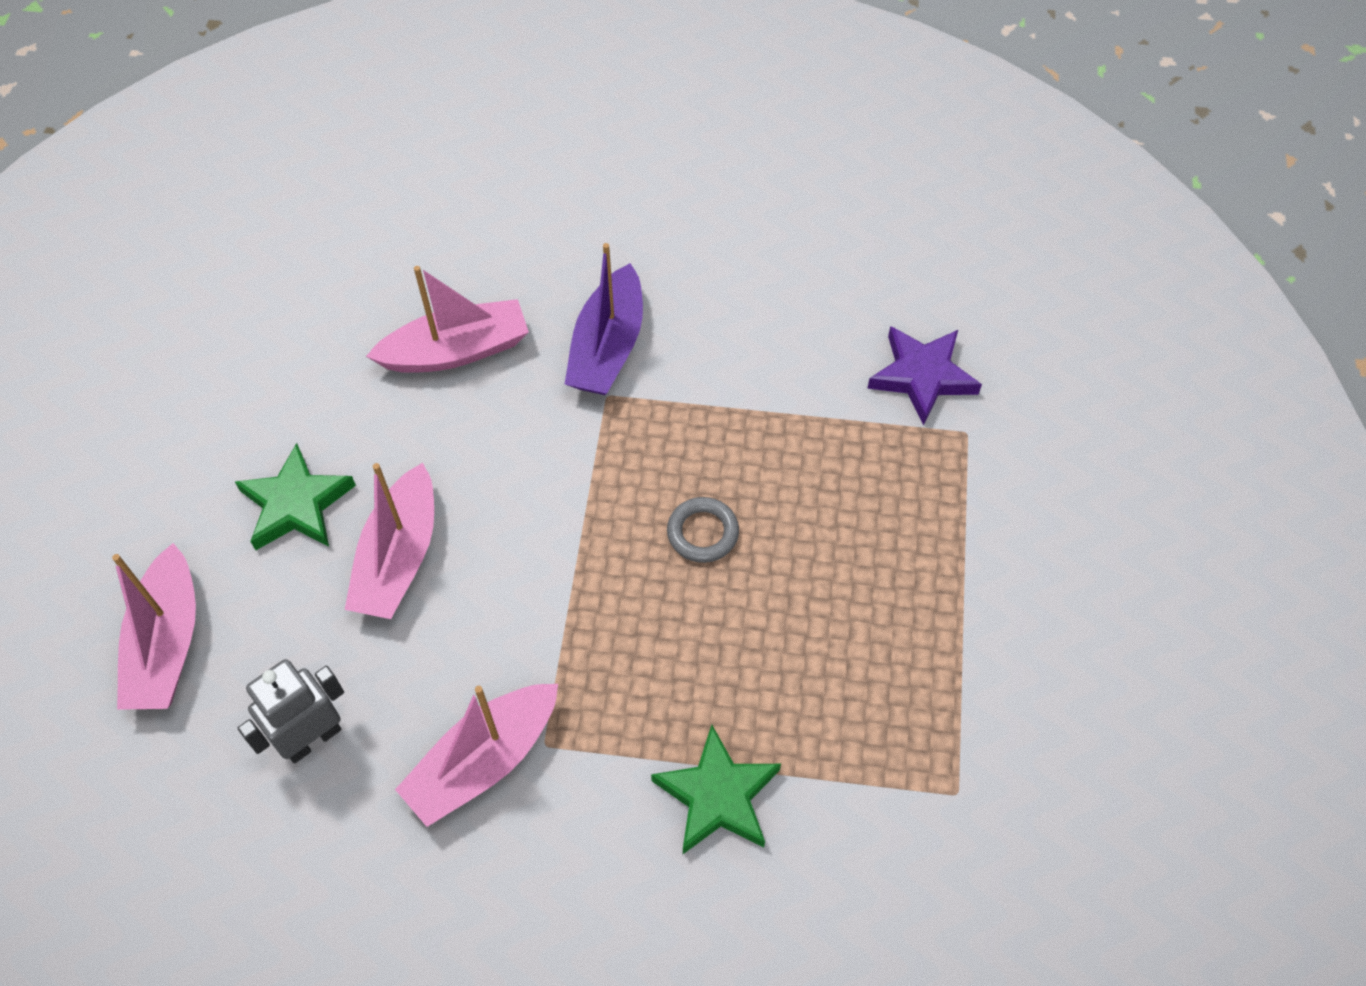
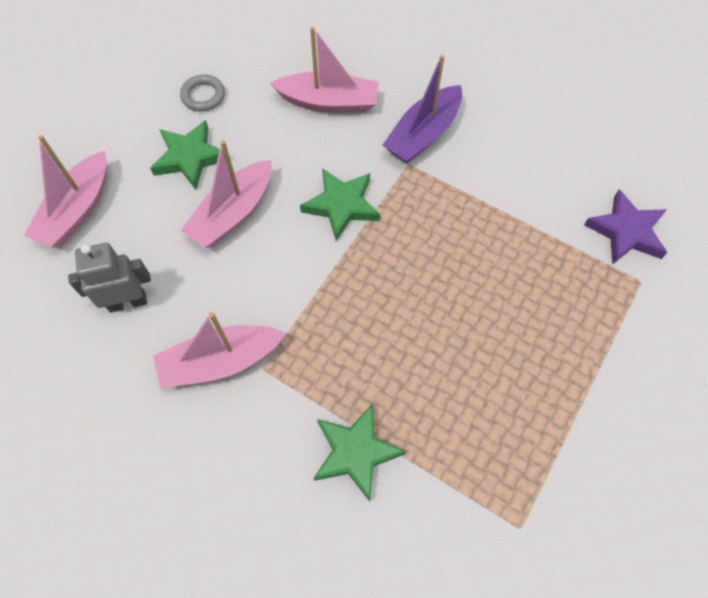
camera: 25 degrees right, 5 degrees up
(544, 486) = (341, 205): none -> green star
(702, 533) = (428, 275): grey ring -> grey ring (203, 96)

